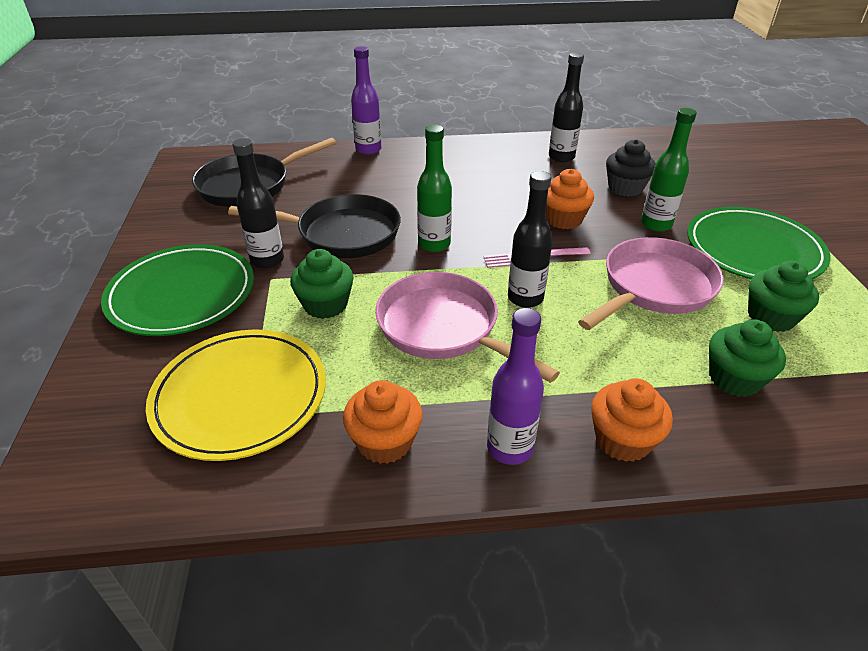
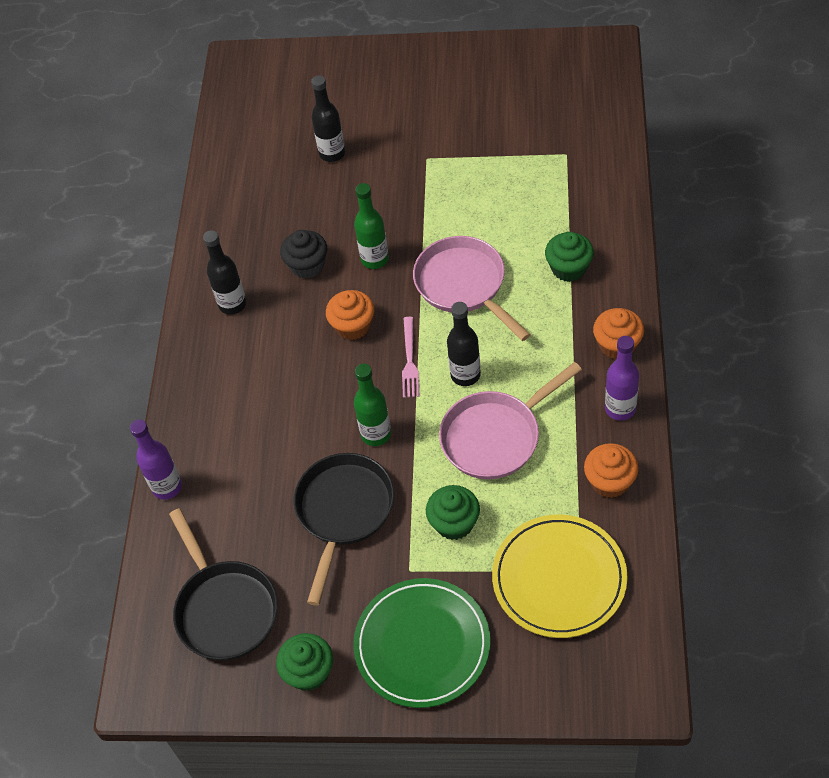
camera: 75 degrees left, 15 degrees up
(267, 260) = (379, 576): black bottle -> black bottle (332, 153)
(753, 249) = (424, 205): green plate -> none
(771, 317) = (508, 225): green cupcake -> green cupcake (309, 672)

